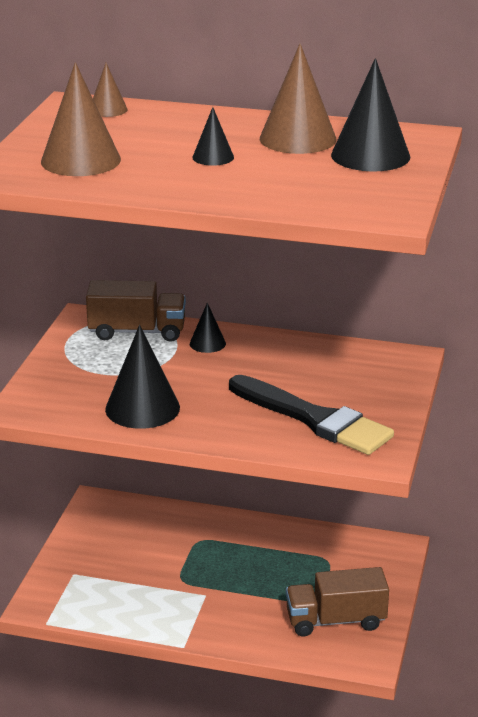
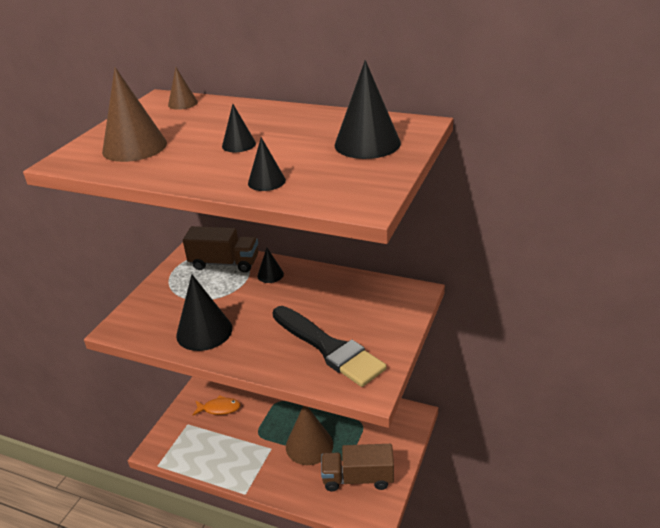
camera: 10 degrees right, 5 degrees up
(115, 553) = (219, 408): none -> orange fish
(270, 195) = (266, 181): none -> black cone
(298, 139) = (314, 128): brown cone -> brown cone (309, 445)

